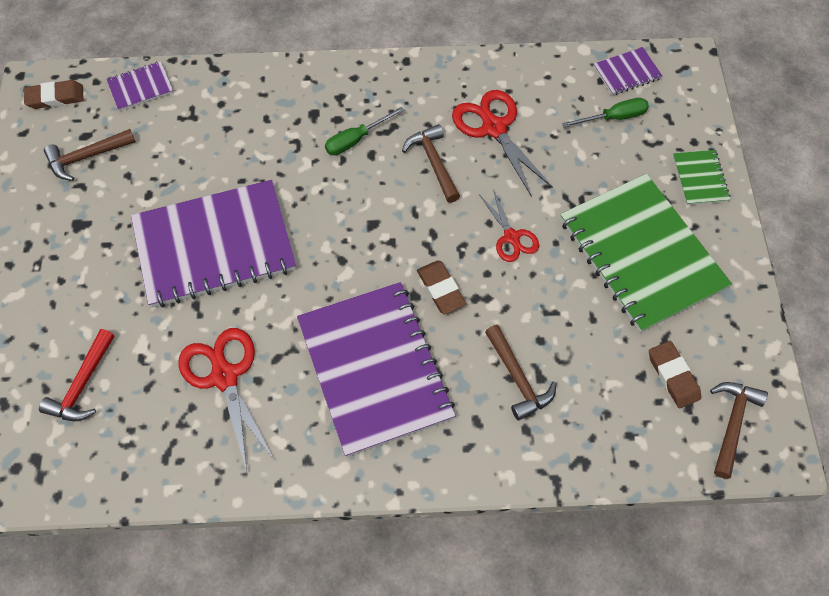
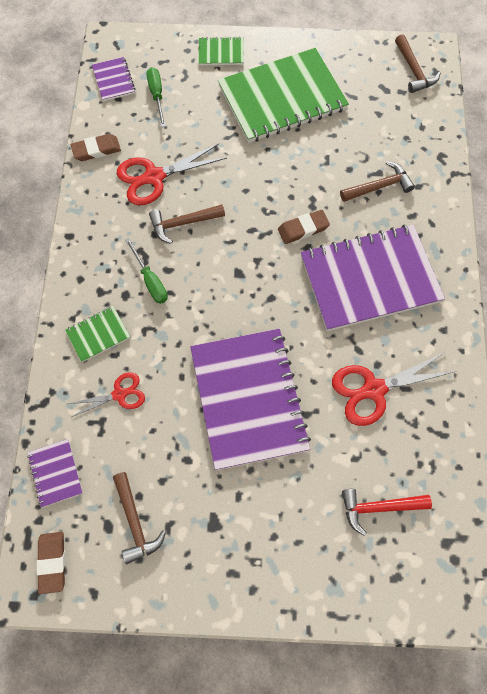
camera: 85 degrees left, 5 degrees up
(82, 384) = (379, 507): red hammer -> red hammer turned 150 degrees clockwise
(289, 101) = (98, 334): none -> green notebook
(511, 237) = (260, 177): red scissors -> red scissors (119, 394)
(673, 376) = (379, 96): brown eraser -> brown eraser (96, 150)
(732, 424) = (413, 70): brown hammer -> brown hammer turned 135 degrees counterclockwise

